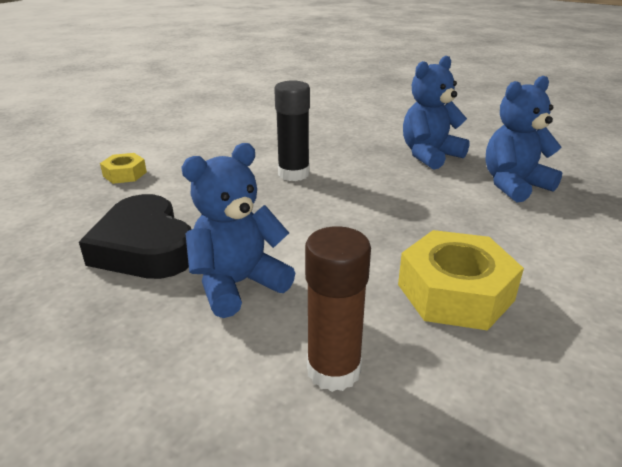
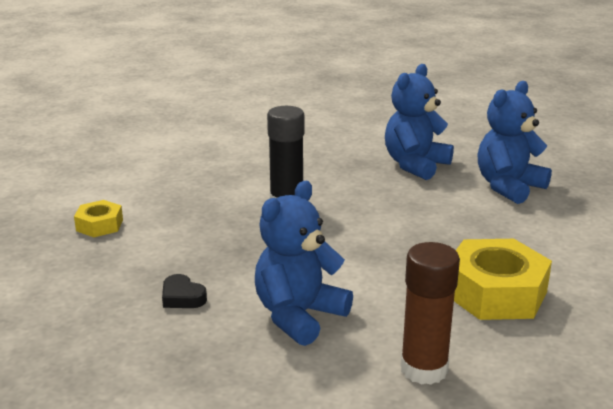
camera: 15 degrees left, 5 degrees down
(145, 247) = (182, 297): black heart -> black heart, size x0.41

